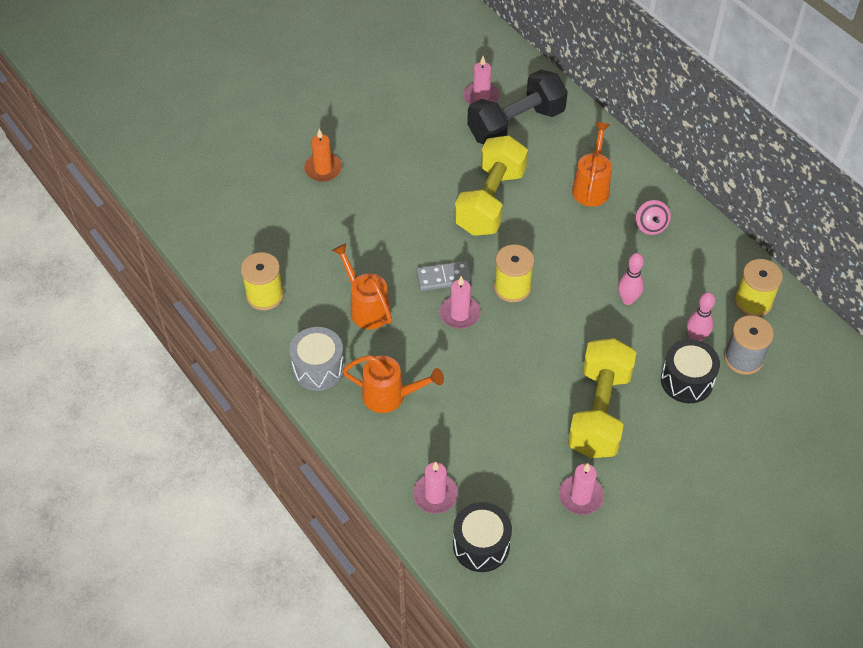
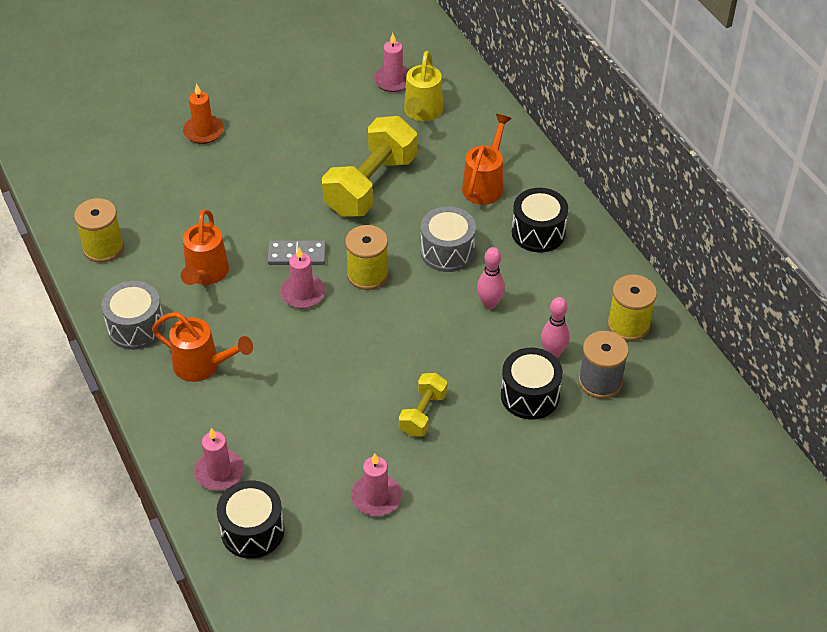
camera: 10 degrees right, 5 degrees down
(366, 308) = (205, 274): orange watering can -> orange watering can turned 150 degrees counterclockwise
(516, 124) = (422, 112): black dumbbell -> yellow watering can
(576, 255) = (447, 251): none -> grey drum
(599, 412) = (423, 413): yellow dumbbell -> yellow dumbbell, size x0.51
(651, 226) = (538, 232): pink spinning top -> black drum

